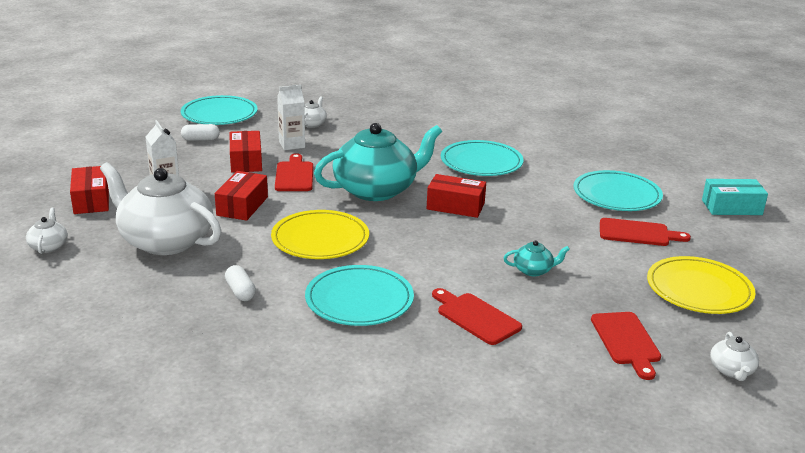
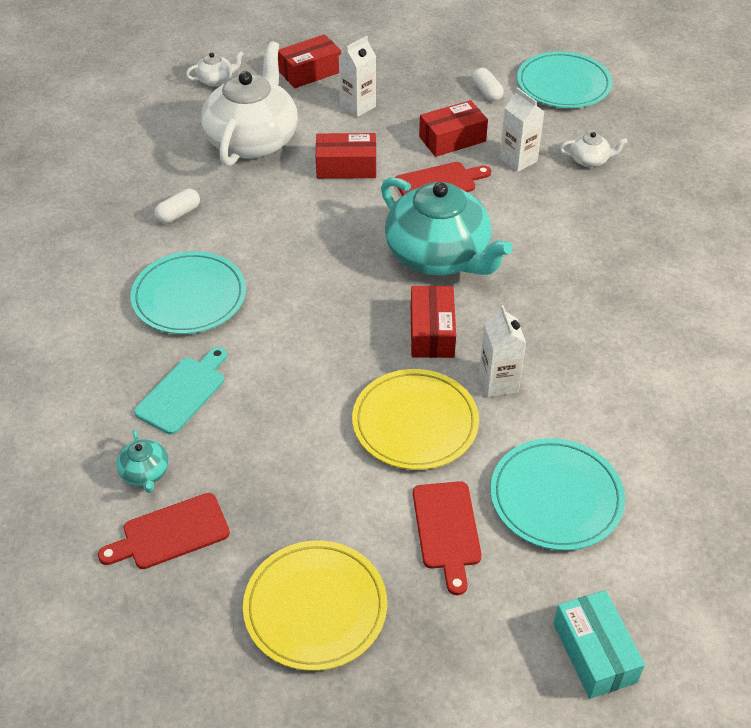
camera: 75 degrees right, 20 degrees up
(320, 239) = (300, 240): yellow plate -> yellow plate (415, 423)
(475, 317) = (183, 392): red cutting board -> turquoise cutting board
(481, 162) = (575, 335): turquoise plate -> none
(514, 193) = (498, 382): none -> white carton
(533, 270) = (301, 429): turquoise teapot -> turquoise teapot (145, 473)
(731, 370) = (134, 644): white teapot -> none

